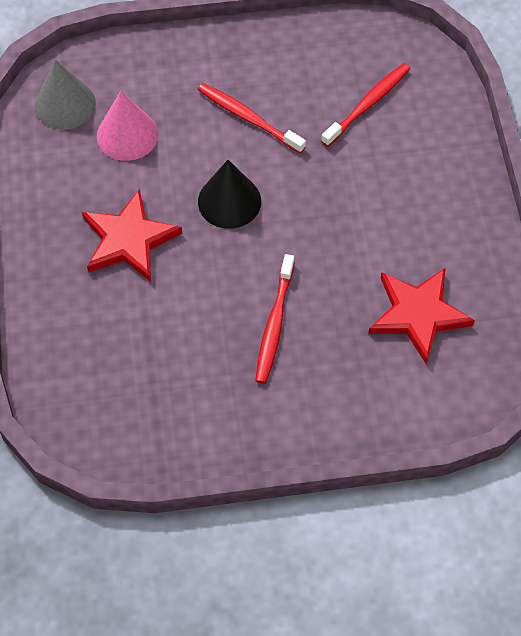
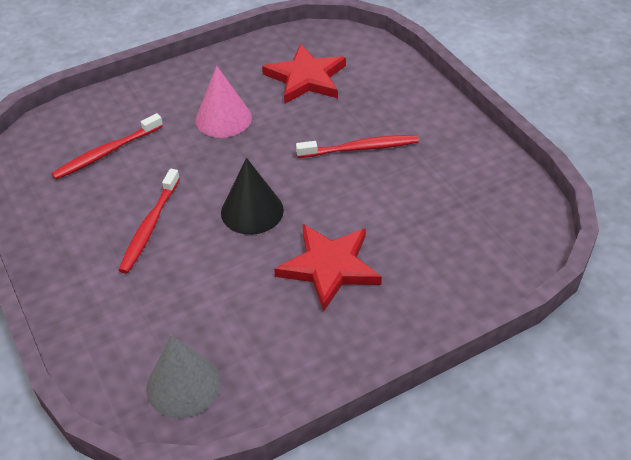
camera: 110 degrees left, 15 degrees down
(127, 135) = (205, 313): pink cone -> pink cone (223, 118)
(368, 104) = (106, 153): red toothbrush -> red toothbrush turned 60 degrees counterclockwise

